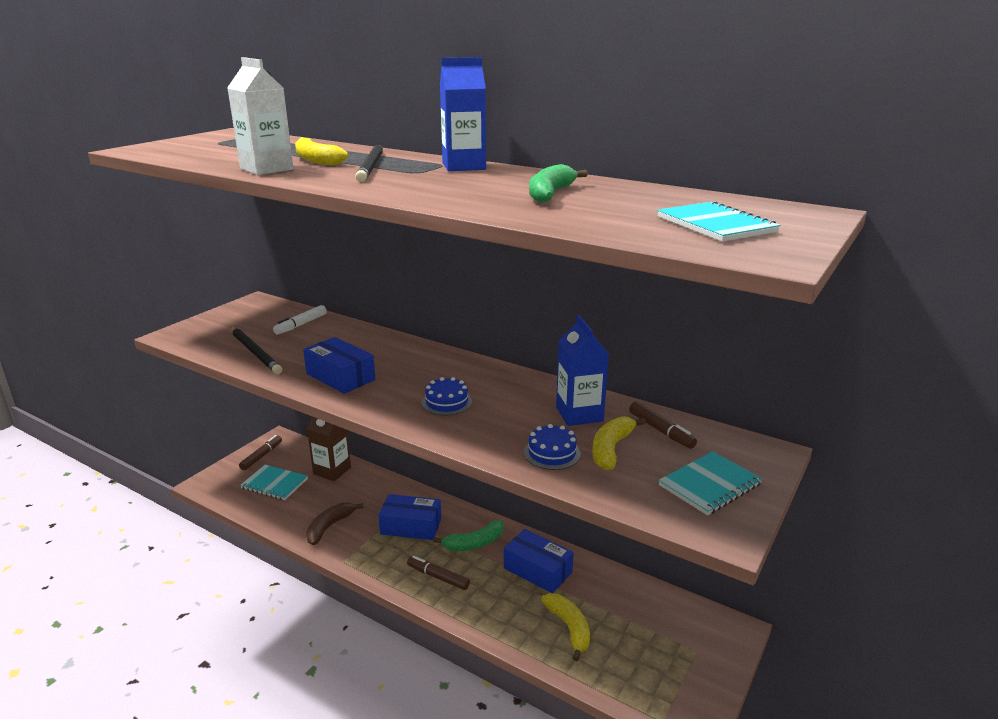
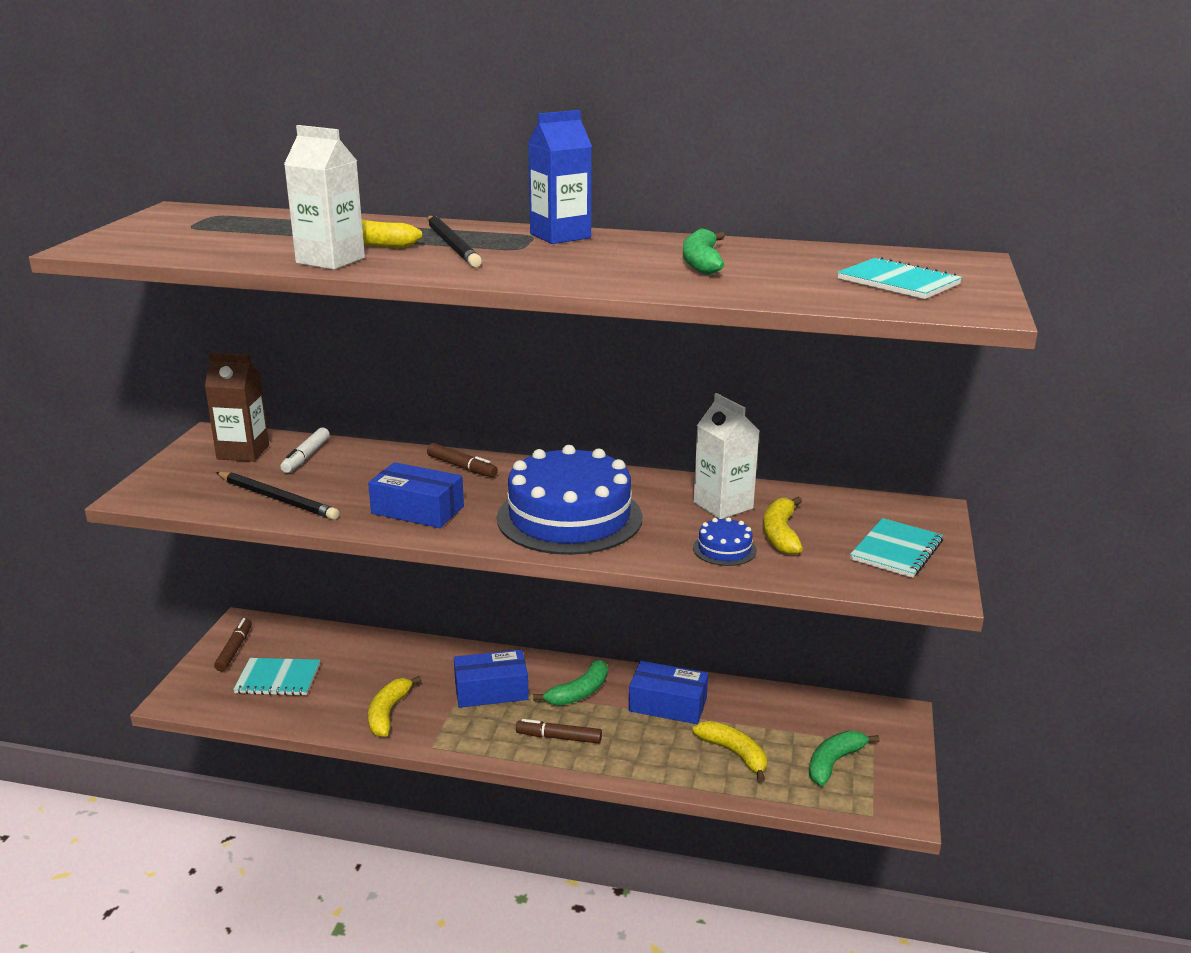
camera: 20 degrees left, 0 degrees up
(329, 527) = (388, 713): brown banana -> yellow banana
(332, 471) = (346, 648): brown carton -> brown carton (243, 452)
(447, 402) = (569, 517): blue cake -> blue cake, size x2.40
(579, 414) = (723, 505): blue carton -> white carton
(652, 659) = (834, 762): none -> green banana
(661, 431) = (816, 508): brown marker -> brown marker (462, 467)

